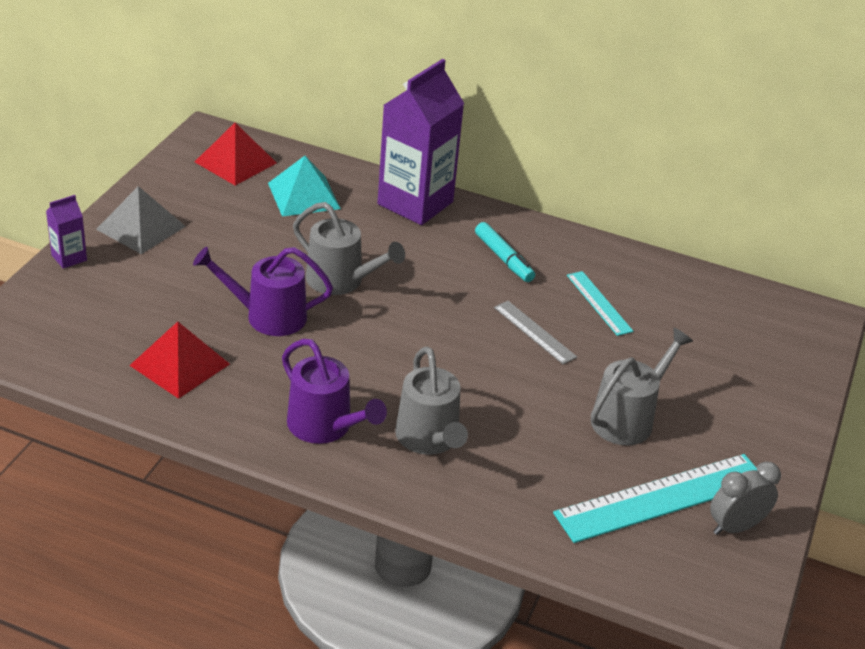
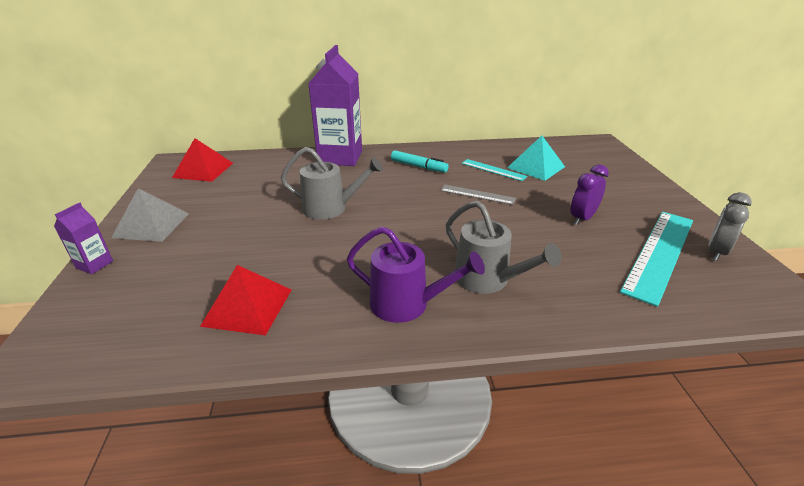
camera: 25 degrees left, 5 degrees down
(268, 316) = (296, 246): purple watering can -> none
(303, 195) = (265, 173): turquoise pyramid -> turquoise pyramid (536, 167)
(627, 418) = (582, 218): grey watering can -> purple clock

